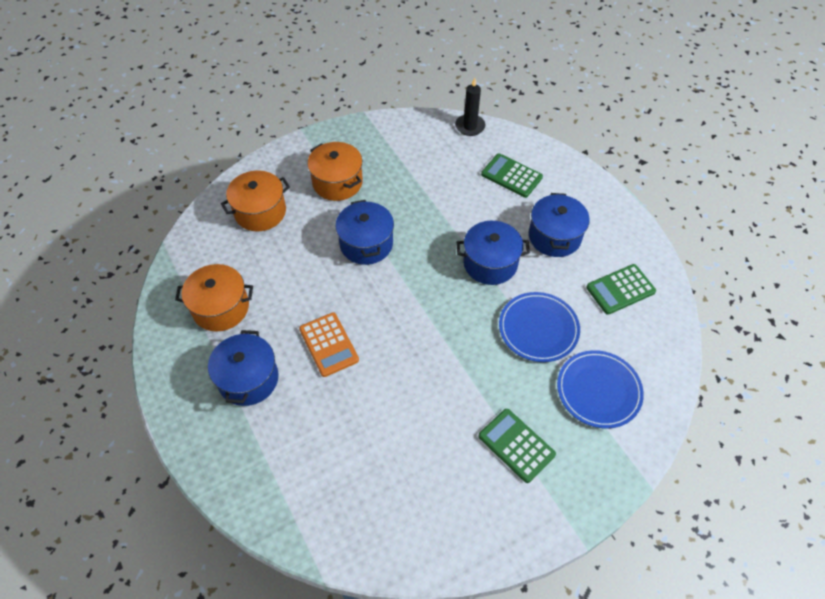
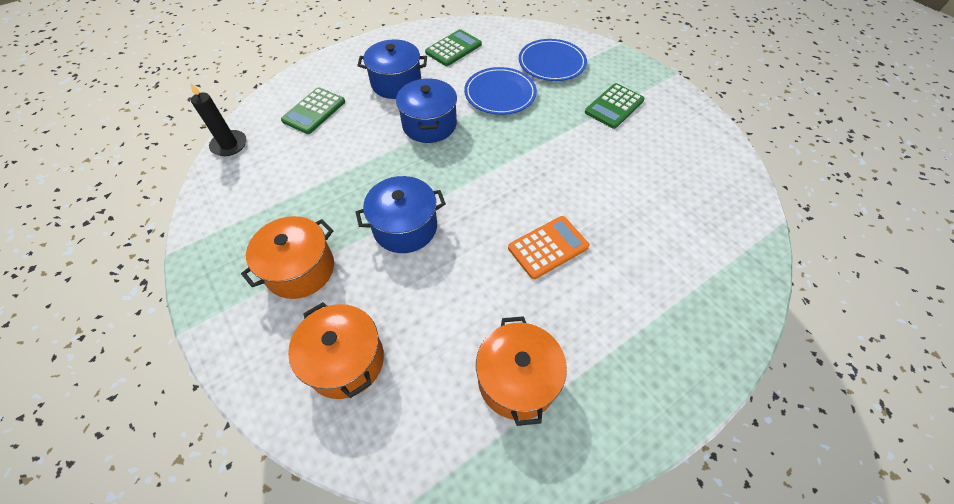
camera: 95 degrees left, 0 degrees up
(248, 379) = (611, 322): blue pot -> none
(620, 289) = (453, 48): green calculator -> green calculator turned 105 degrees counterclockwise

